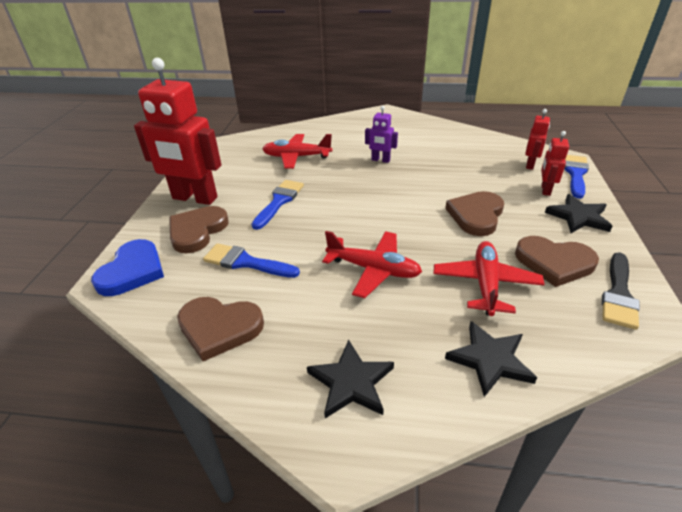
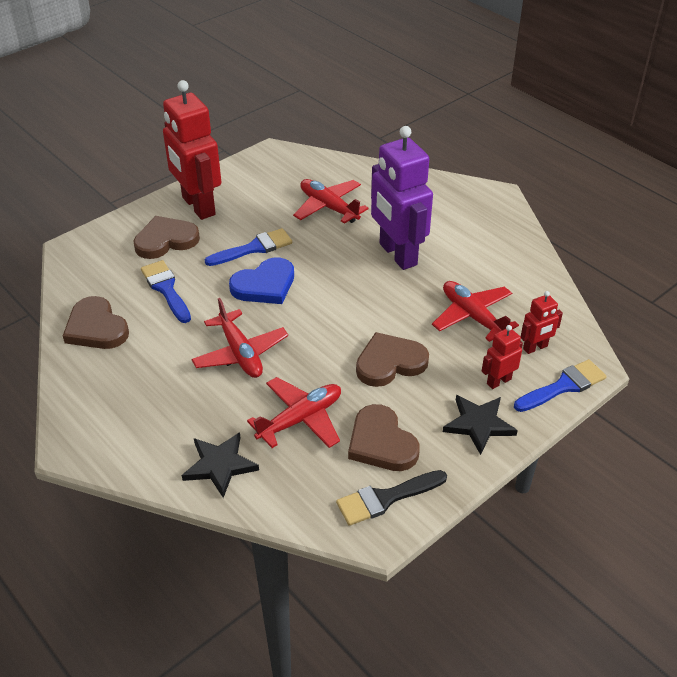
camera: 40 degrees right, 5 degrees up
(132, 271) = (93, 249): blue heart -> blue heart (264, 285)
(351, 382) = (123, 415): black star -> none
(380, 160) = (397, 254): purple robot -> purple robot, size x2.17
(475, 168) = (472, 316): none -> red plane

